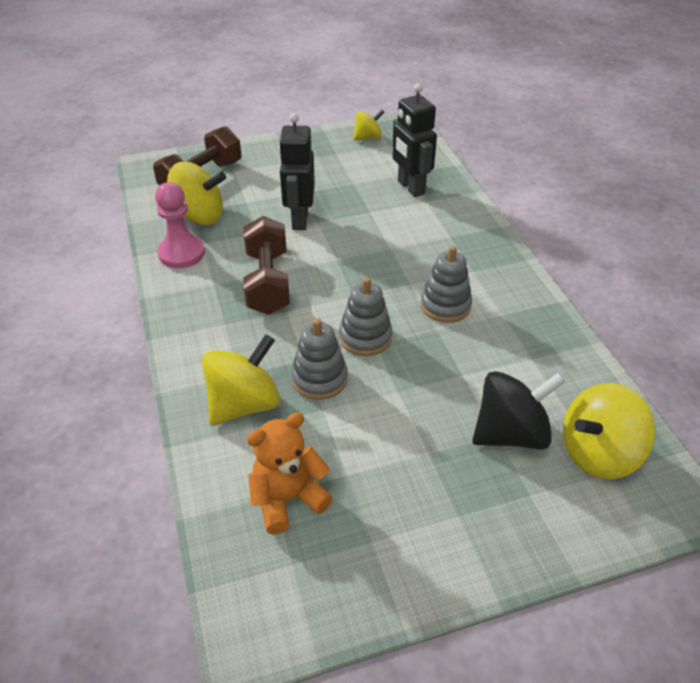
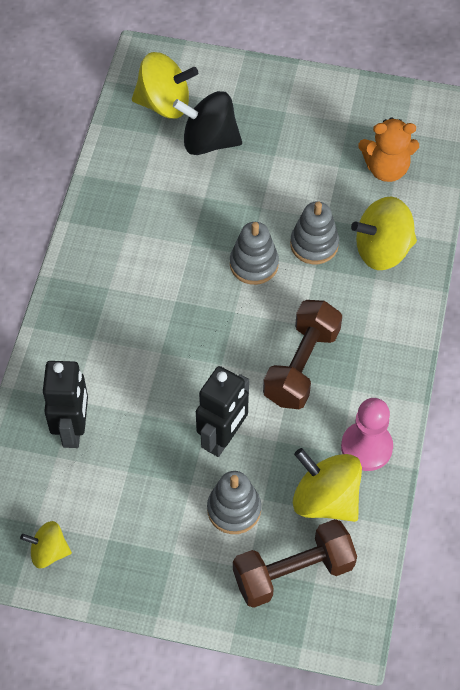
camera: 150 degrees left, 15 degrees up
(445, 305) = (165, 263): grey stacking toy -> grey stacking toy (234, 509)

